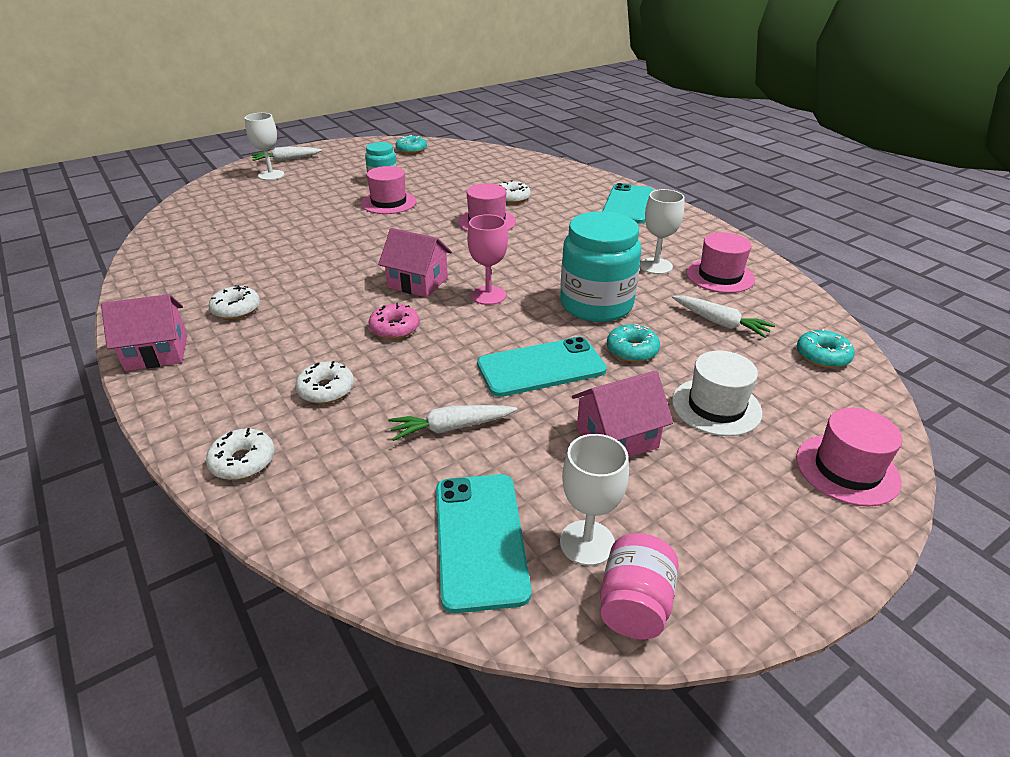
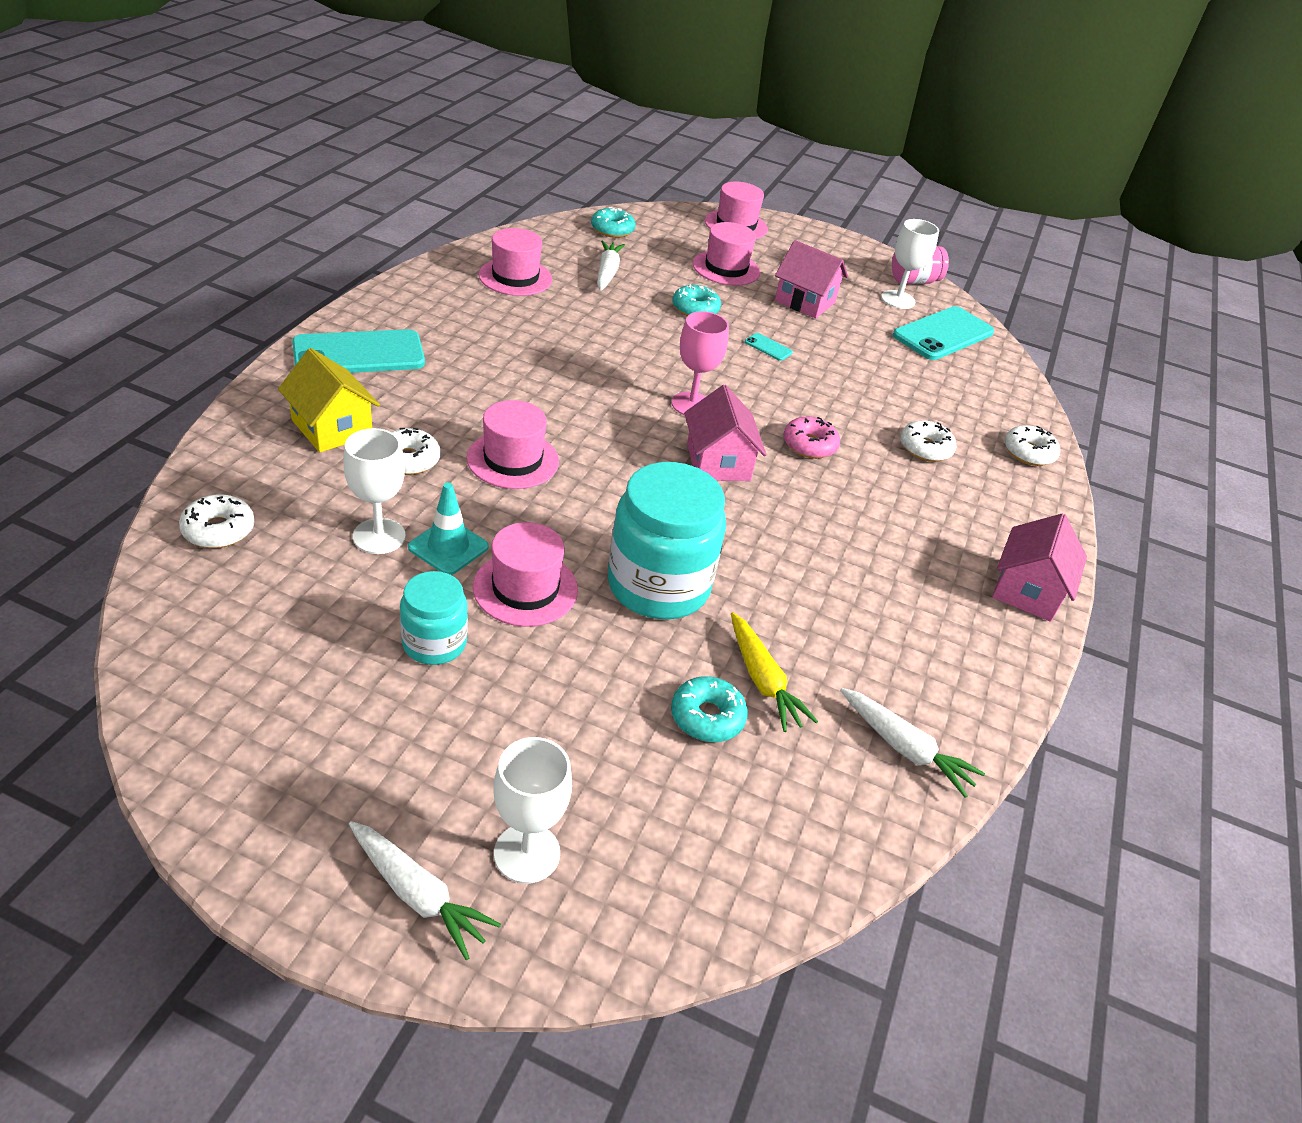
camera: 130 degrees left, 5 degrees up
(157, 353) = (1027, 590): pink house -> pink house turned 75 degrees clockwise
(236, 309) = (912, 579): white donut -> white donut (219, 530)
(258, 236) = (762, 680): none -> yellow carrot
(411, 150) = (225, 683): turquoise donut -> turquoise donut (707, 717)
(436, 193) = (448, 547): none -> turquoise traffic cone
(451, 427) = (881, 370): white carrot -> white carrot (904, 748)
(541, 367) = (768, 347): turquoise phone -> turquoise phone, size x0.41
(556, 187) = (332, 428): none -> yellow house
(596, 305) = (641, 337): turquoise jar -> turquoise jar (658, 586)
(655, 266) = (527, 314): white goblet -> white goblet (379, 536)
(716, 406) = (726, 268): white hat -> pink hat

